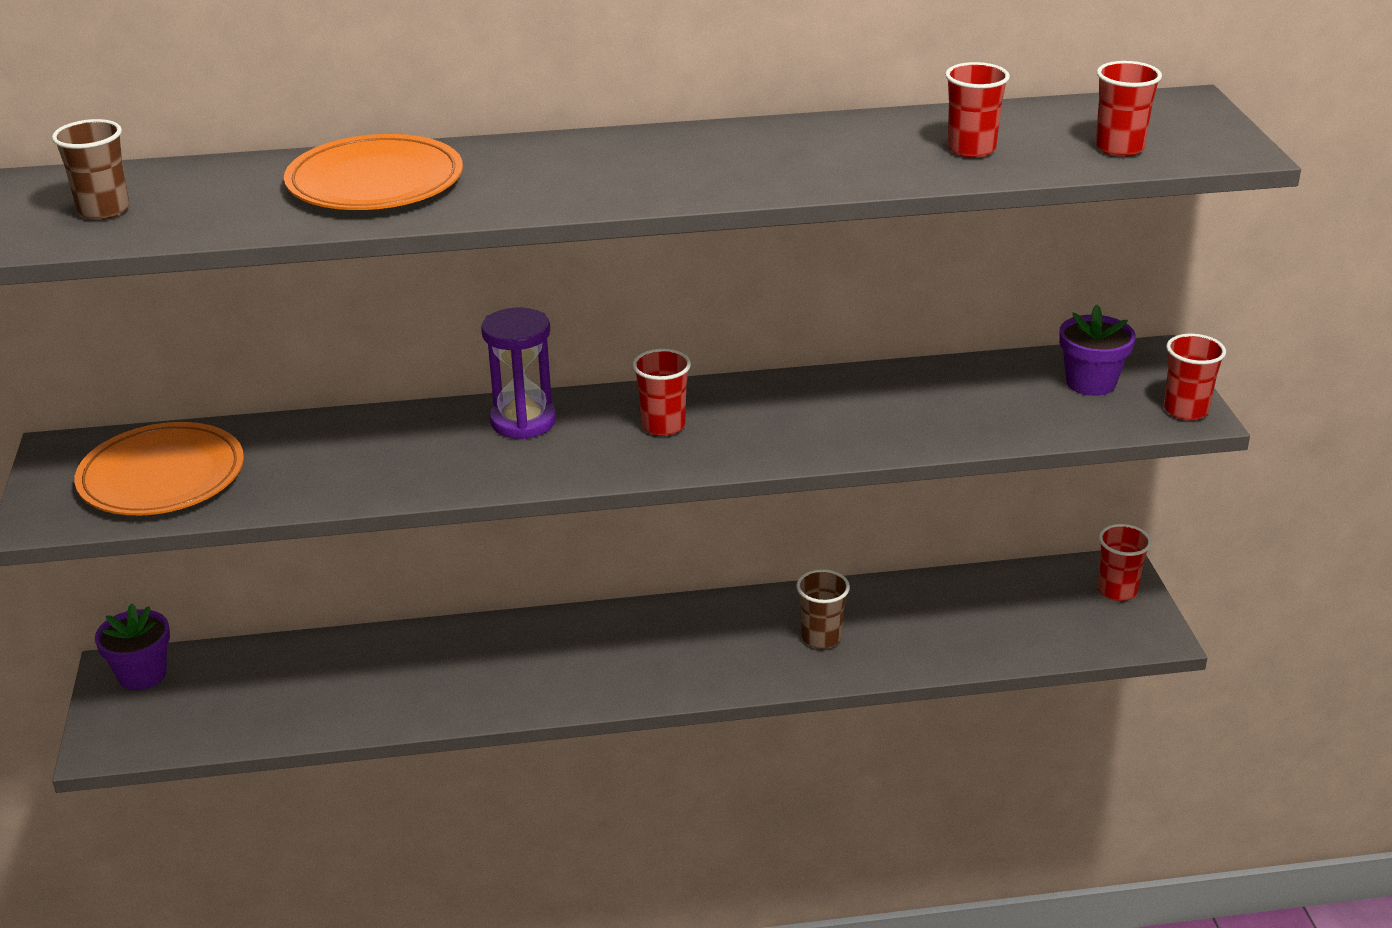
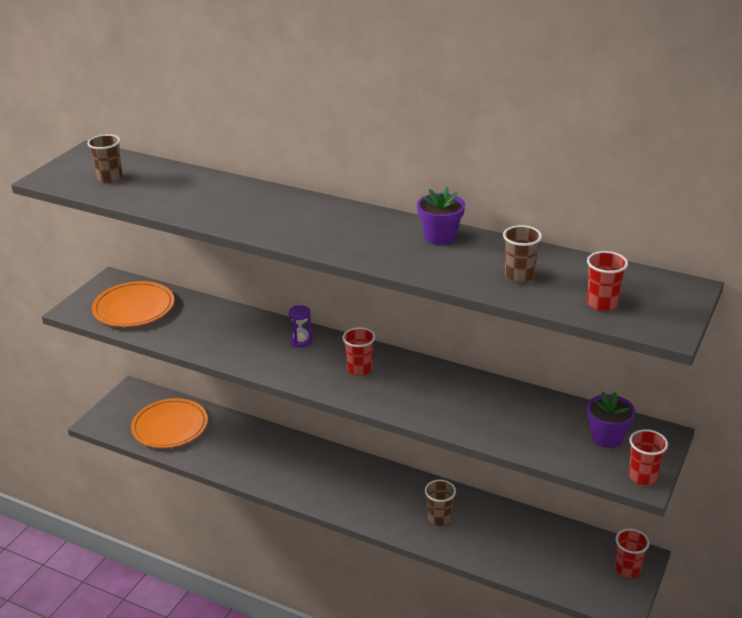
camera: 35 degrees right, 0 degrees up
(142, 674) = (139, 396): purple flower pot -> purple flower pot (440, 237)
(375, 182) = (225, 199): orange plate -> orange plate (170, 426)
(523, 421) = (301, 341): purple hourglass -> purple hourglass, size x0.60
(971, 149) = (519, 276): red cup -> brown cup

